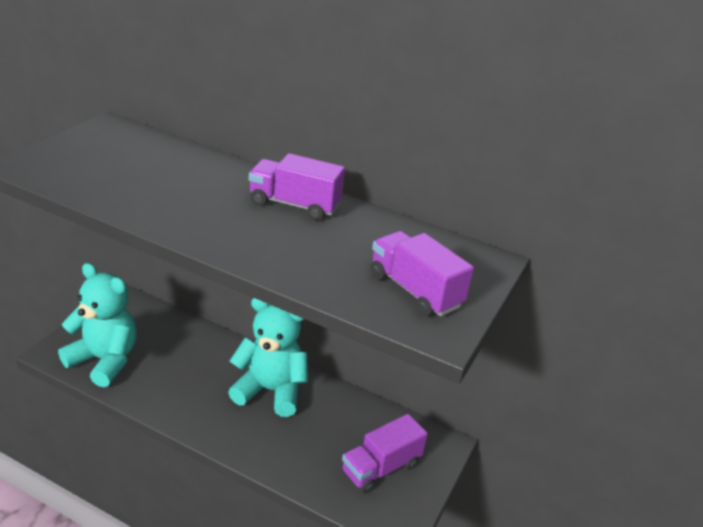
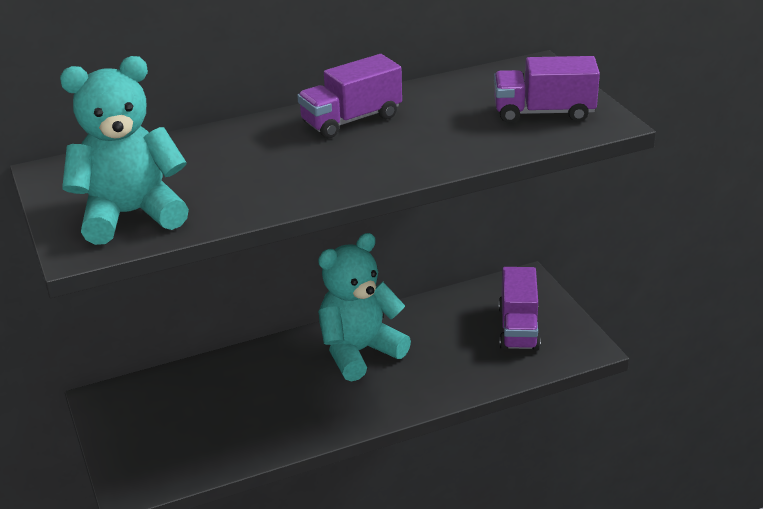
camera: 45 degrees left, 0 degrees up
(104, 360) = (188, 451): turquoise teddy bear -> turquoise teddy bear (130, 215)

